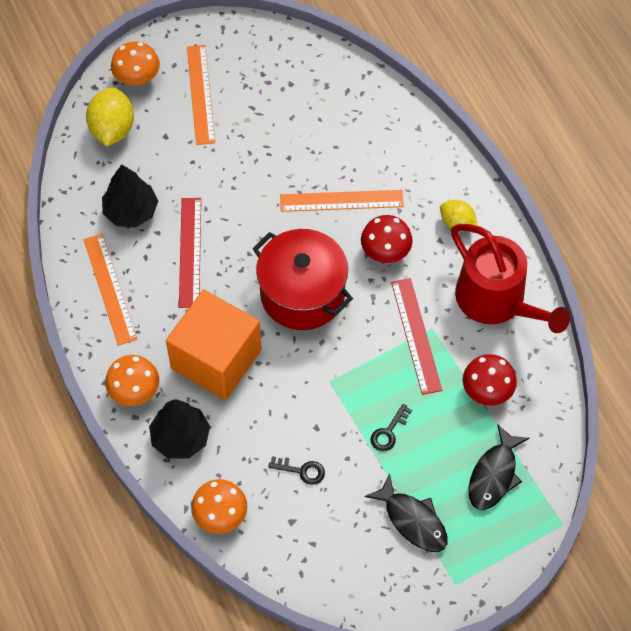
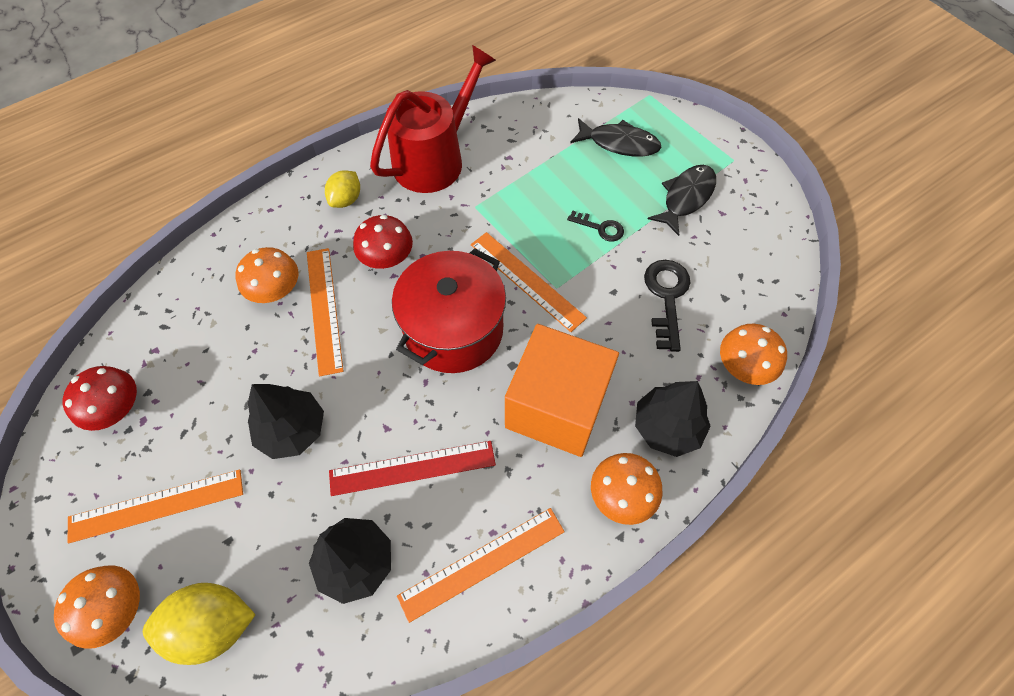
camera: 100 degrees left, 0 degrees up
(238, 176) = (292, 430): none -> black tree
(301, 470) = (666, 297): black key -> black key, size x1.69
(341, 358) = (527, 280): none -> orange ruler
(367, 167) = (276, 290): none -> orange mushroom
(416, 335) = (486, 218): red ruler -> none
(487, 390) = (533, 157): red mushroom -> red mushroom (117, 409)

